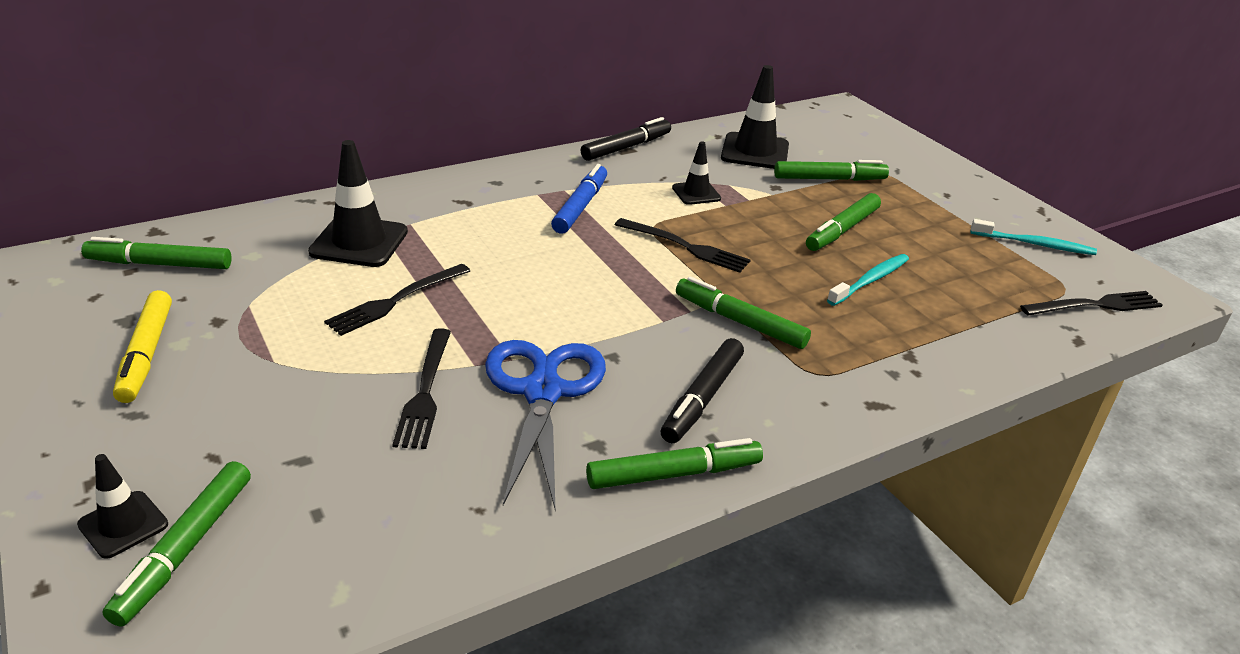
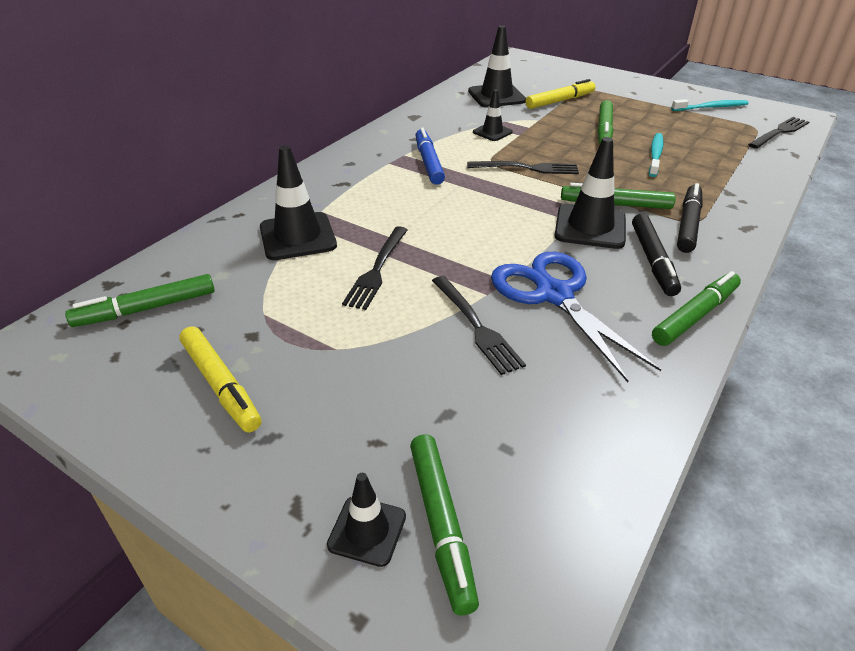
camera: 25 degrees left, 5 degrees up
(626, 147) = (412, 115): black marker -> black marker (688, 224)
(676, 336) = (590, 227): none -> black traffic cone
(829, 179) = (560, 101): green marker -> yellow marker

